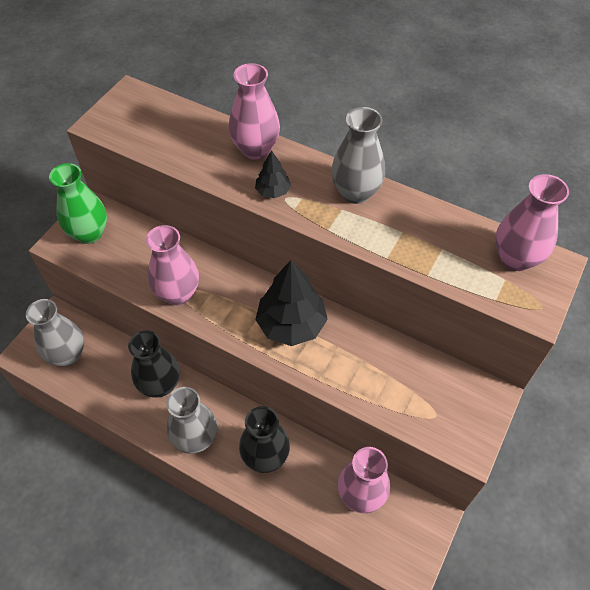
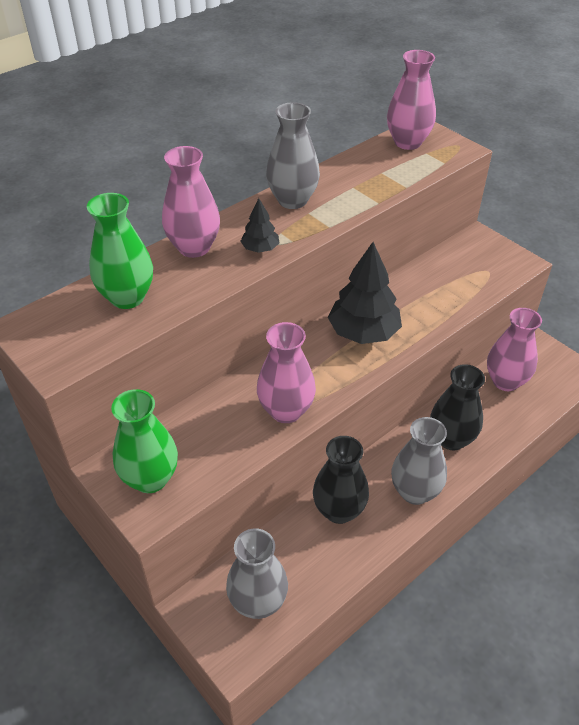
camera: 70 degrees left, 10 degrees down
(179, 133) = (127, 297): none -> green vase

